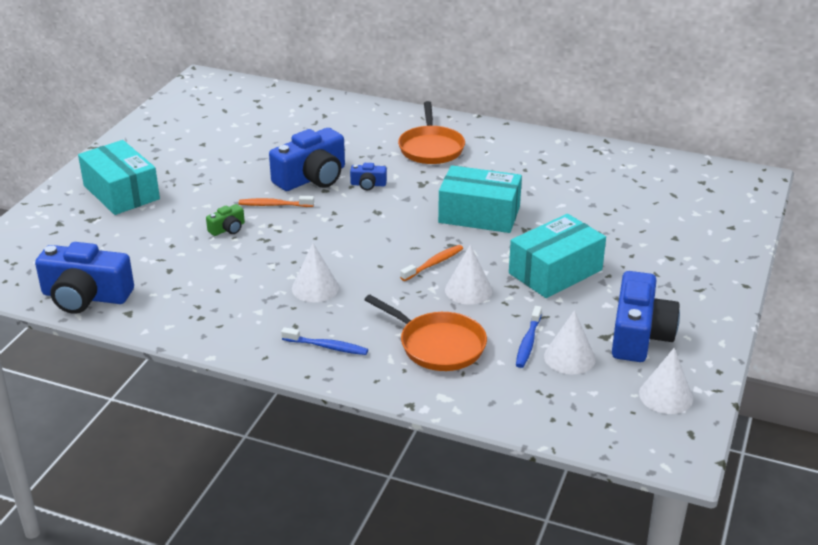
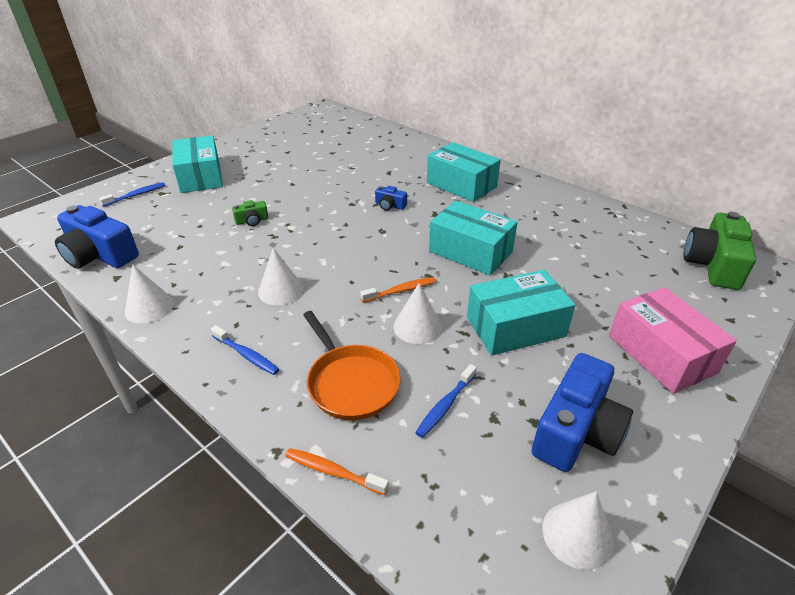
camera: 20 degrees right, 5 degrees up
(62, 227) = (136, 195): none -> blue toothbrush
(274, 205) = (303, 208): orange toothbrush -> orange toothbrush (333, 471)
(312, 178) = (348, 192): blue camera -> none
(431, 148) = (461, 185): orange pan -> turquoise box
(569, 357) = (481, 439): white cone -> white cone (149, 307)
(684, 266) = (661, 354): none -> pink box
(704, 183) = (713, 265): none -> green camera

